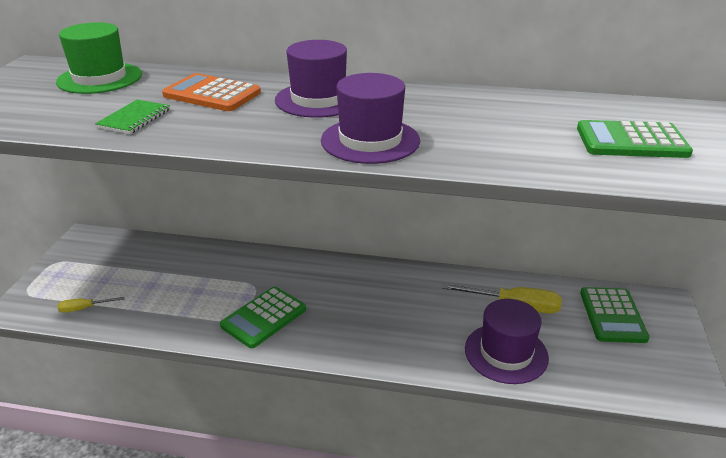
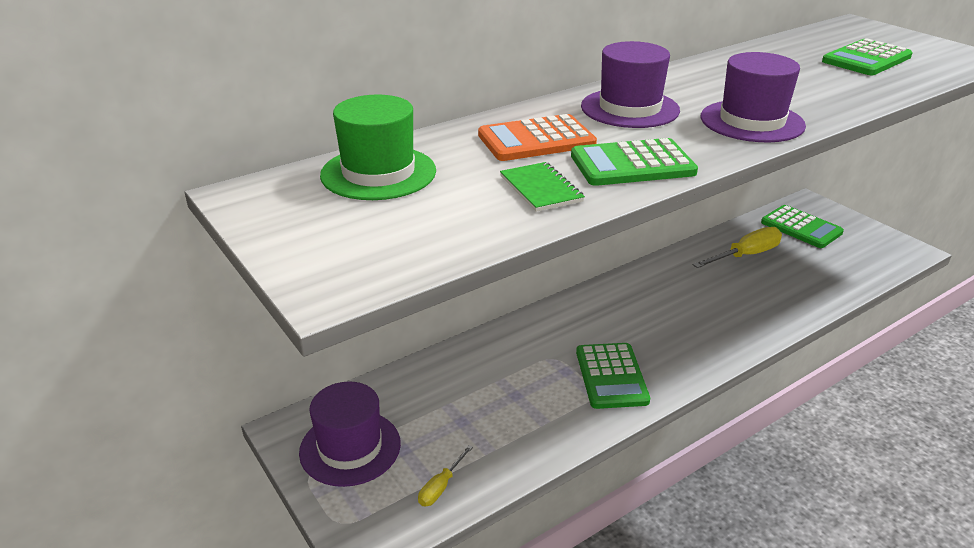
camera: 45 degrees left, 0 degrees up
(215, 129) = (632, 164): none -> green calculator
(506, 353) = (795, 289): purple hat -> purple hat (350, 447)

